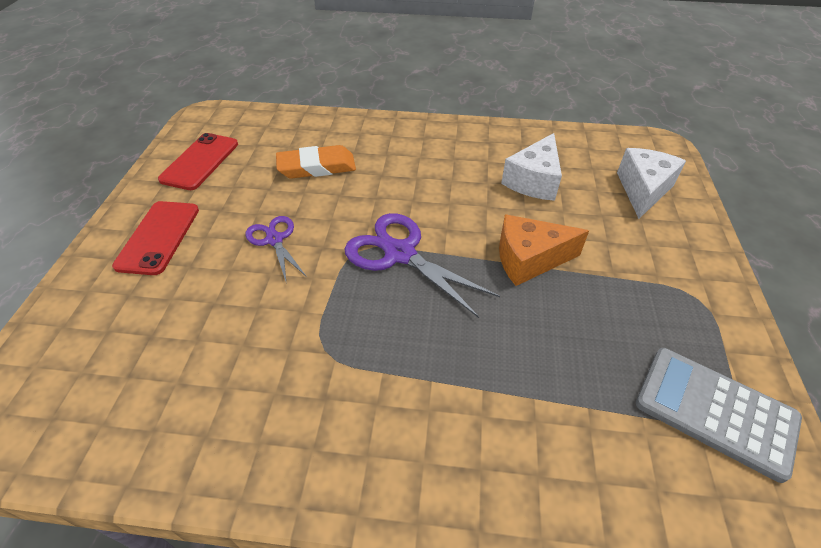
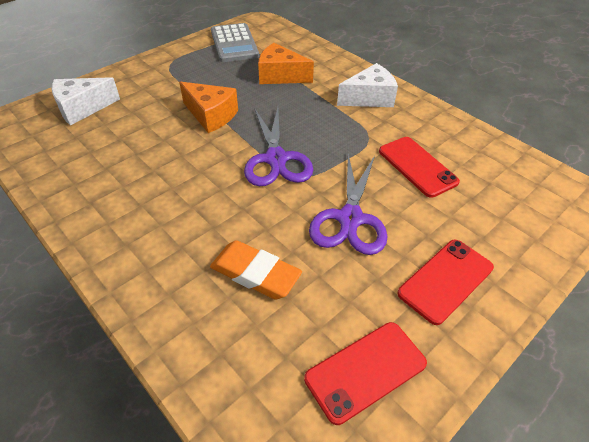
camera: 140 degrees left, 0 degrees up
(235, 342) = (417, 166): none -> red phone
(274, 240) = (350, 219): purple scissors -> purple scissors, size x1.67
(534, 181) = (125, 151): white cheese -> white cheese (369, 98)
(551, 385) = (280, 76): none -> orange cheese

